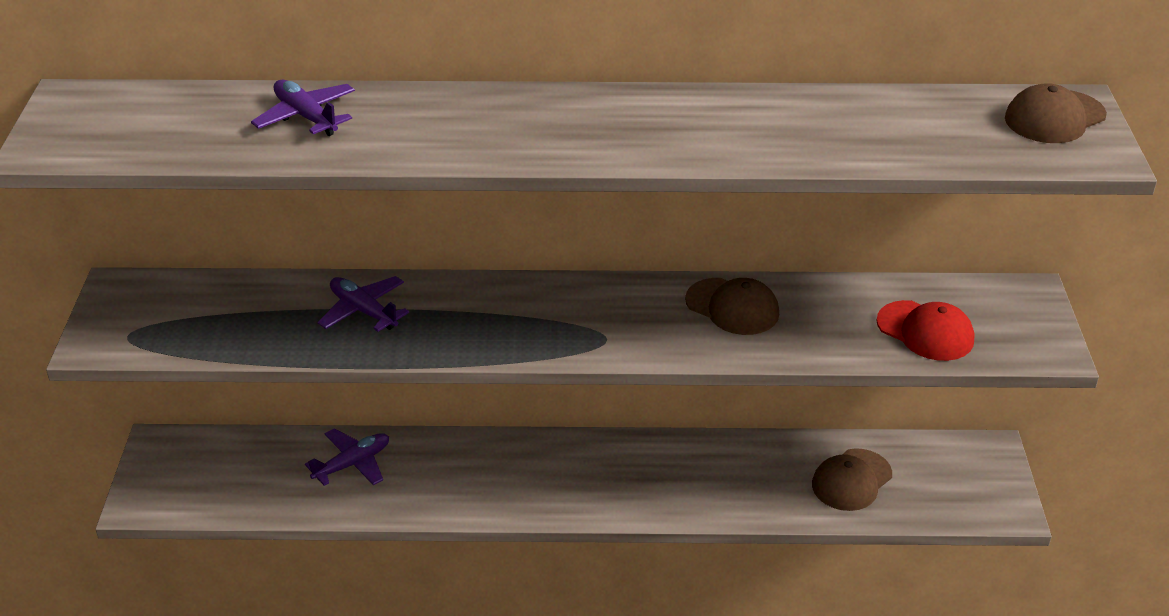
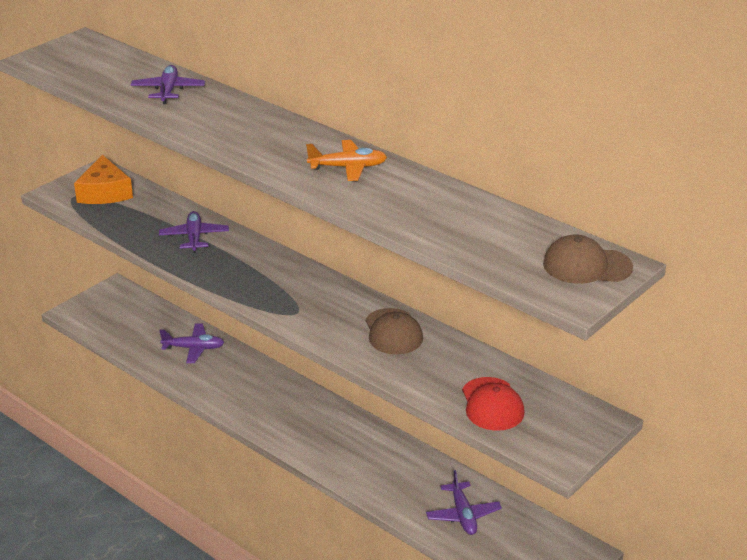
camera: 40 degrees right, 5 degrees down
(164, 310) = (104, 192): none -> orange cheese
(671, 119) = (348, 167): none -> orange plane
(851, 480) = (463, 515): brown cap -> purple plane

